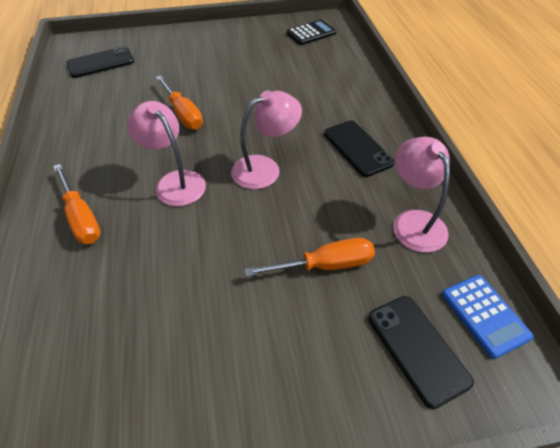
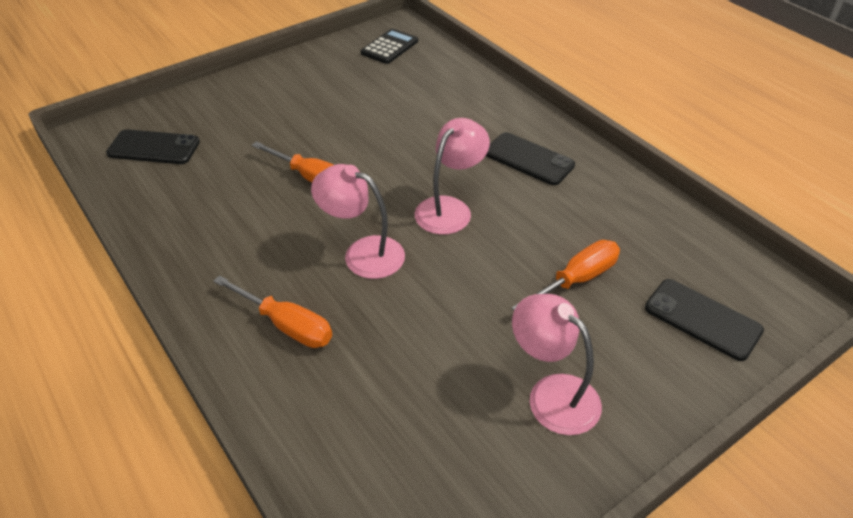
camera: 25 degrees left, 5 degrees down
(100, 63) = (154, 148): black phone -> black phone turned 60 degrees clockwise
(414, 221) = (628, 212): pink lamp -> pink lamp (552, 394)
(484, 315) = (737, 271): blue calculator -> none

